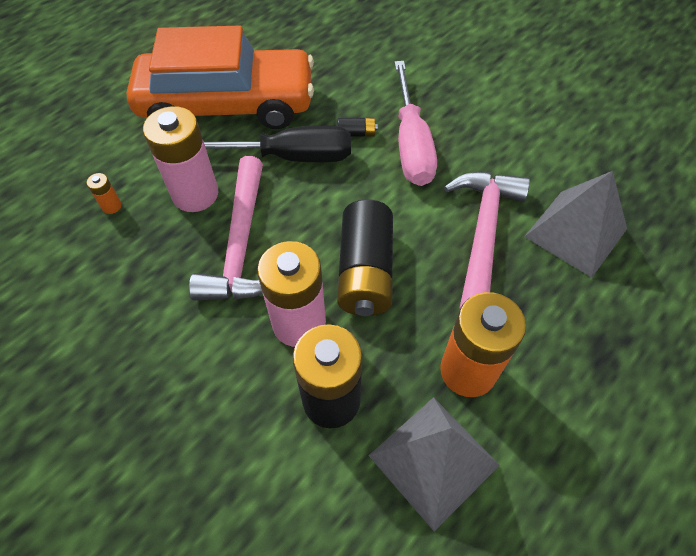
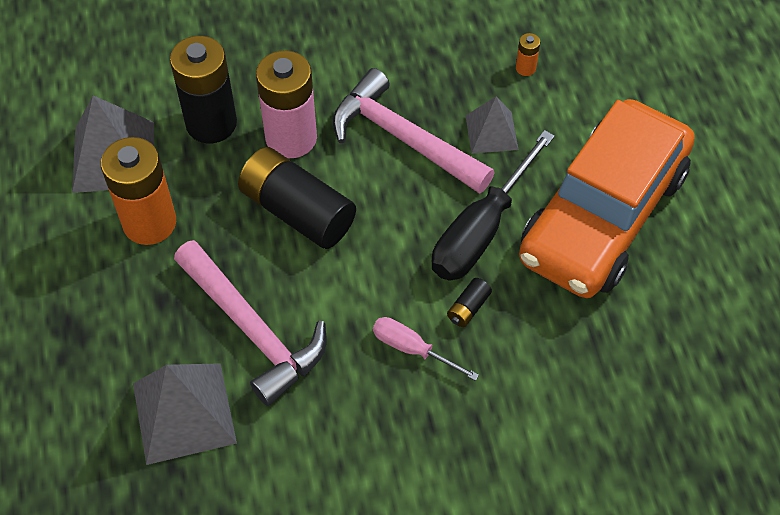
camera: 125 degrees right, 0 degrees up
(195, 194) = (491, 132): pink battery -> grey pyramid
(411, 144) = (412, 349): pink screwdriver -> pink screwdriver, size x0.54

